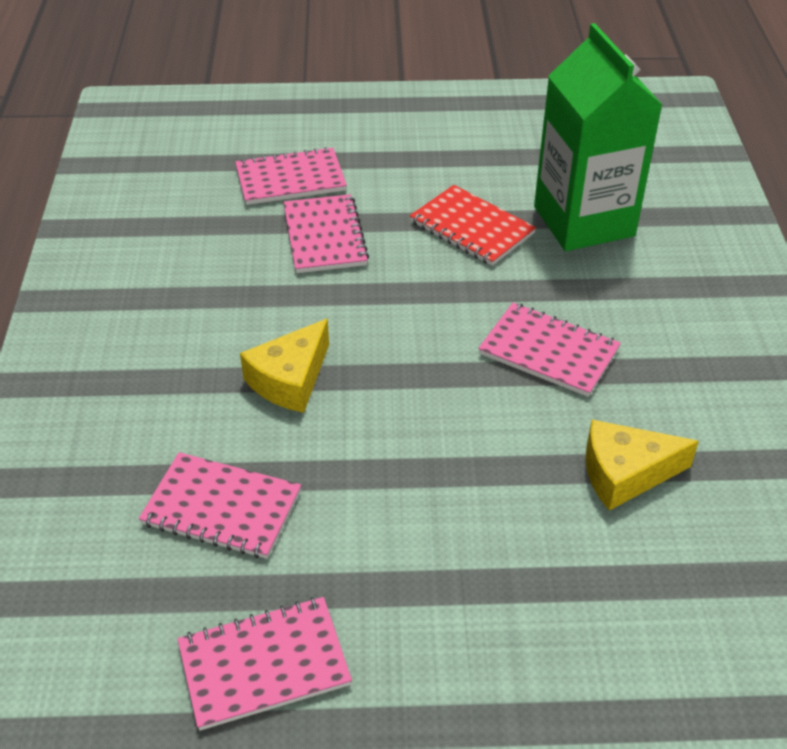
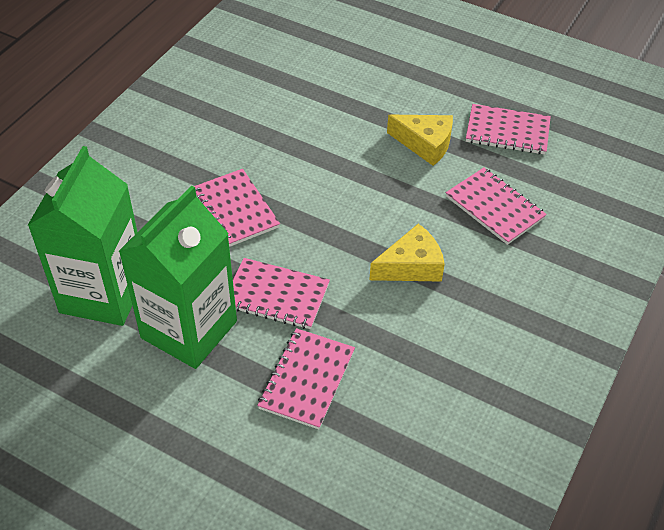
camera: 150 degrees left, 5 degrees up
(290, 179) = (290, 466): pink notebook -> pink notebook (276, 295)
(471, 228) = (189, 329): red notebook -> green carton
(625, 473) = (266, 130): yellow cheese -> yellow cheese (425, 144)

